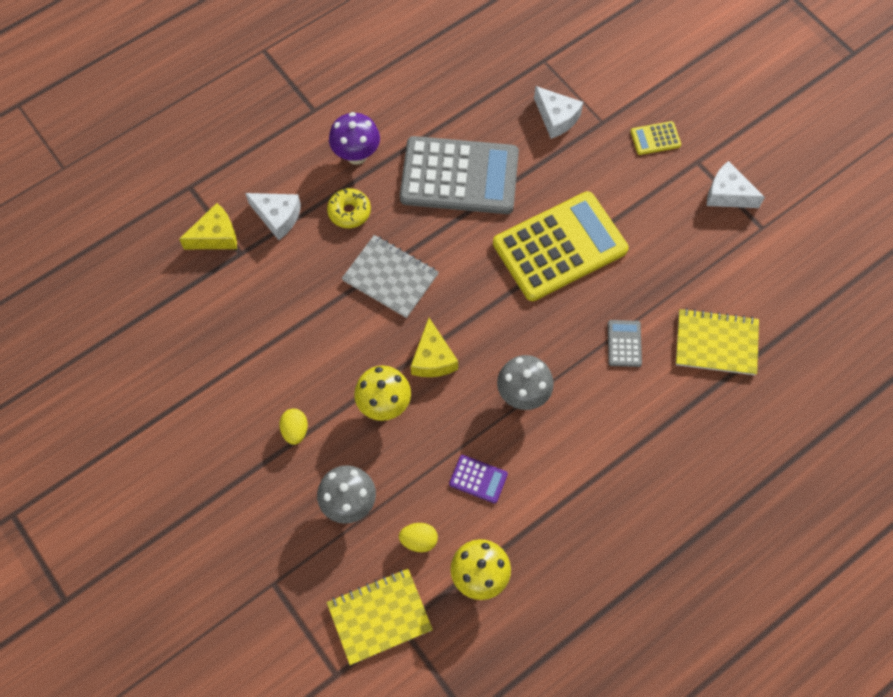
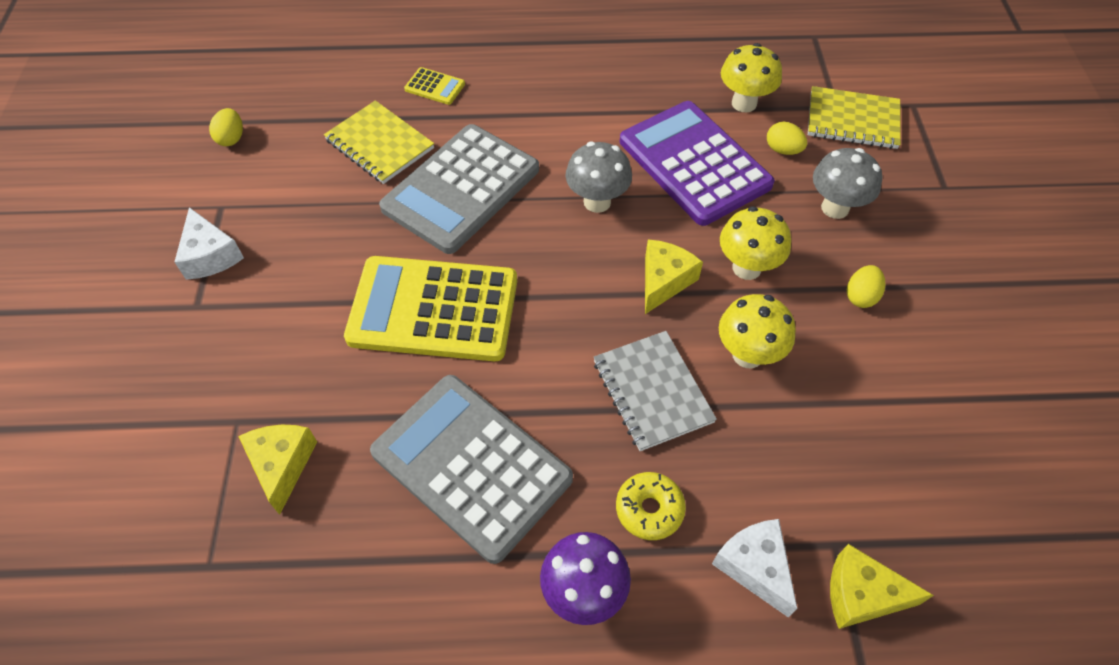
camera: 145 degrees left, 10 degrees down
(347, 337) = (747, 355): none -> yellow mushroom
(478, 479) = (694, 163): purple calculator -> purple calculator, size x2.48
(556, 118) = (282, 465): white cheese -> yellow cheese
(624, 343) = (461, 189): grey calculator -> grey calculator, size x2.48
(655, 138) = (205, 361): yellow calculator -> yellow calculator (435, 87)
(819, 280) = (231, 138): none -> yellow egg

